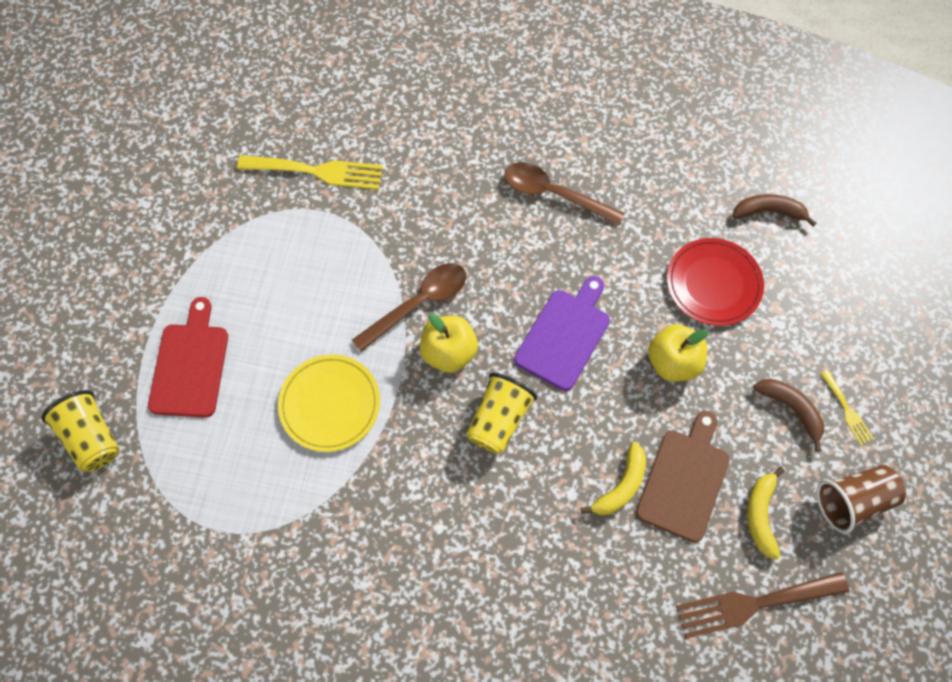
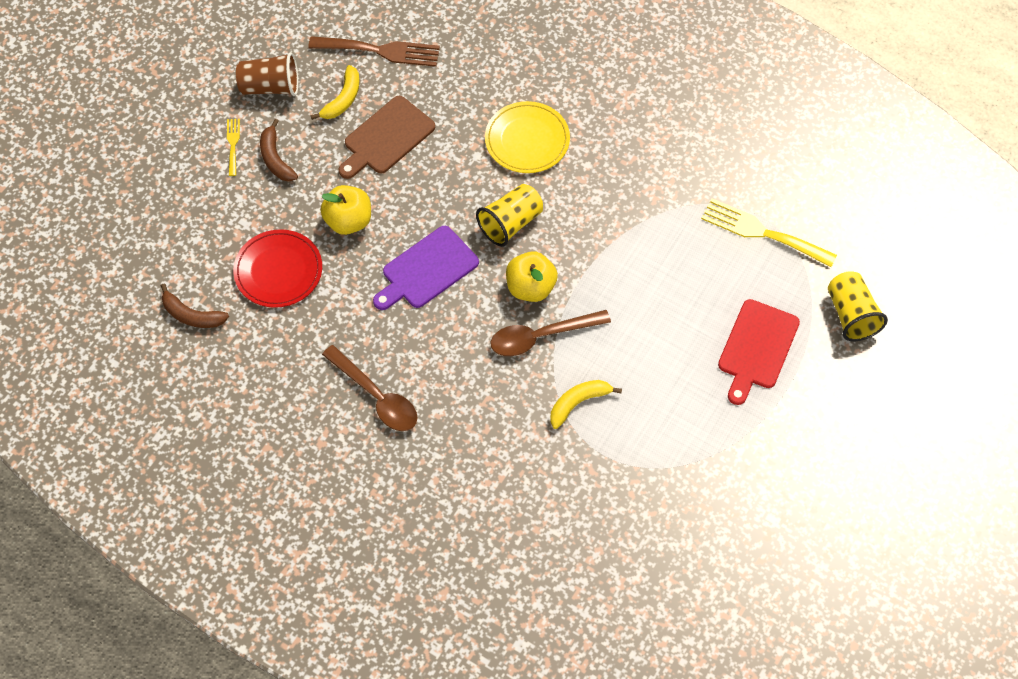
camera: 160 degrees left, 5 degrees down
(317, 171) = (593, 495): yellow fork -> yellow fork (762, 232)
(330, 404) = (645, 279): yellow plate -> yellow plate (527, 140)
(621, 486) = (436, 149): yellow banana -> yellow banana (578, 403)

